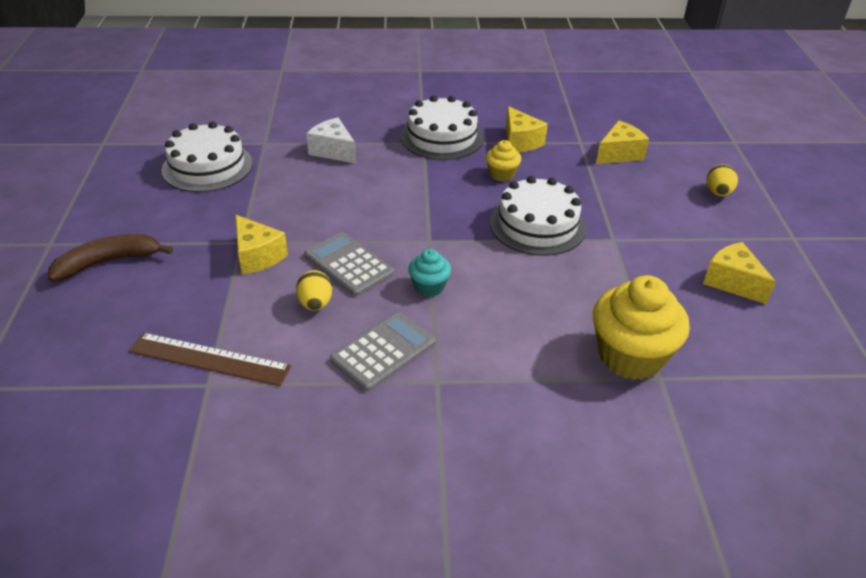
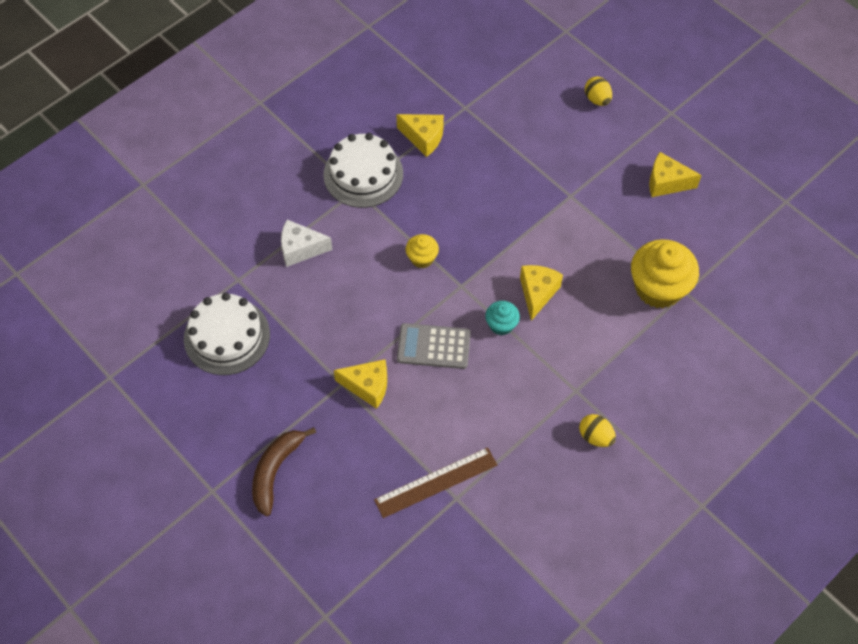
camera: 40 degrees left, 20 degrees up
(315, 304) = (449, 393): yellow egg -> yellow egg (595, 436)
(383, 351) = (527, 395): grey calculator -> none
(501, 174) = (444, 184): yellow cupcake -> yellow cupcake (422, 258)
(537, 225) = (514, 218): white cake -> none
(619, 154) = (502, 102): yellow cheese -> yellow cheese (537, 293)

